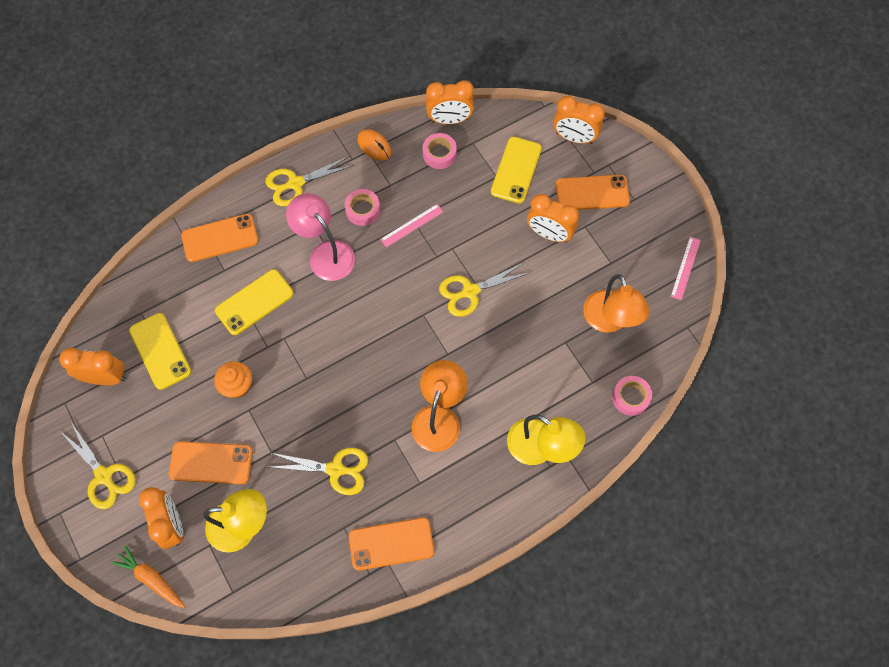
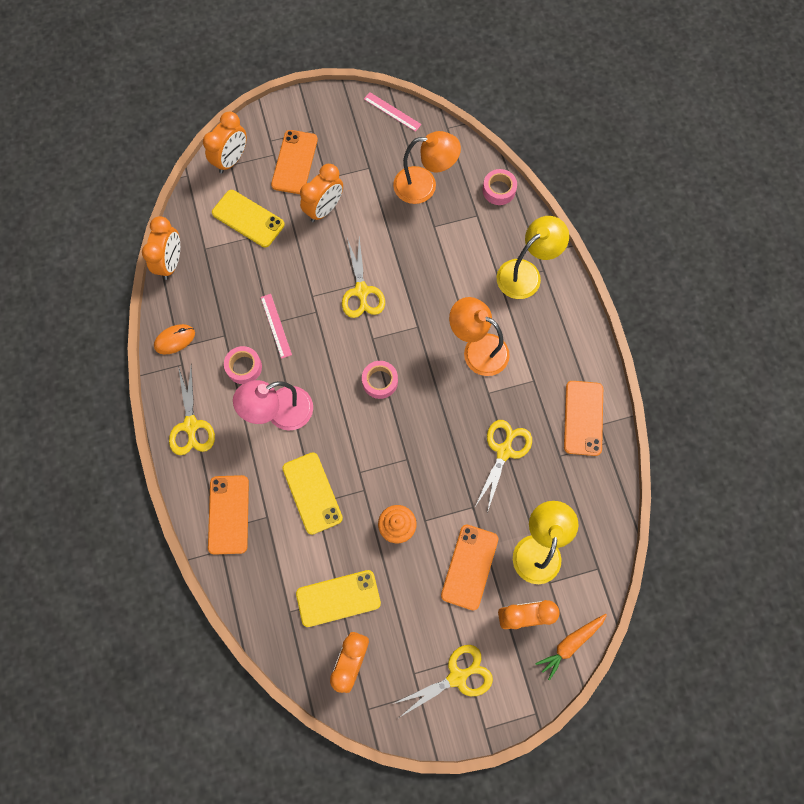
camera: 75 degrees left, 5 degrees up
(439, 154) = (206, 281): pink tape -> pink tape (380, 381)

